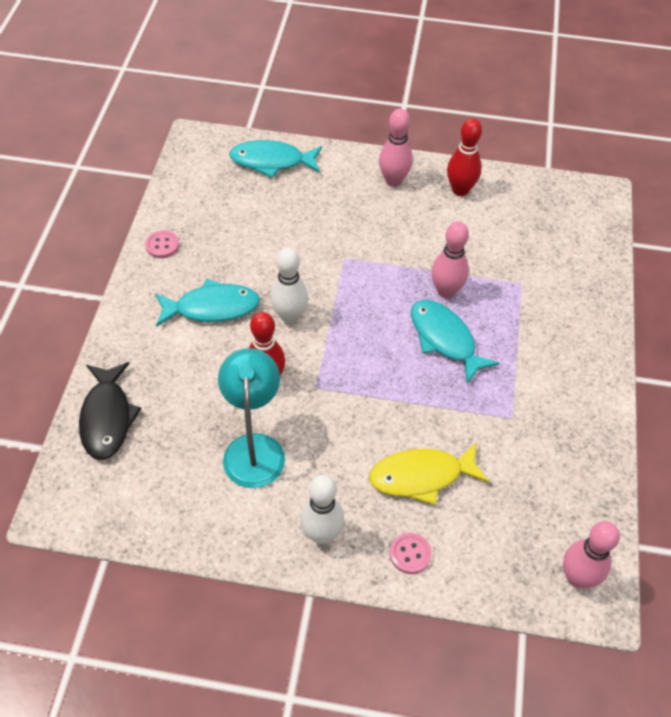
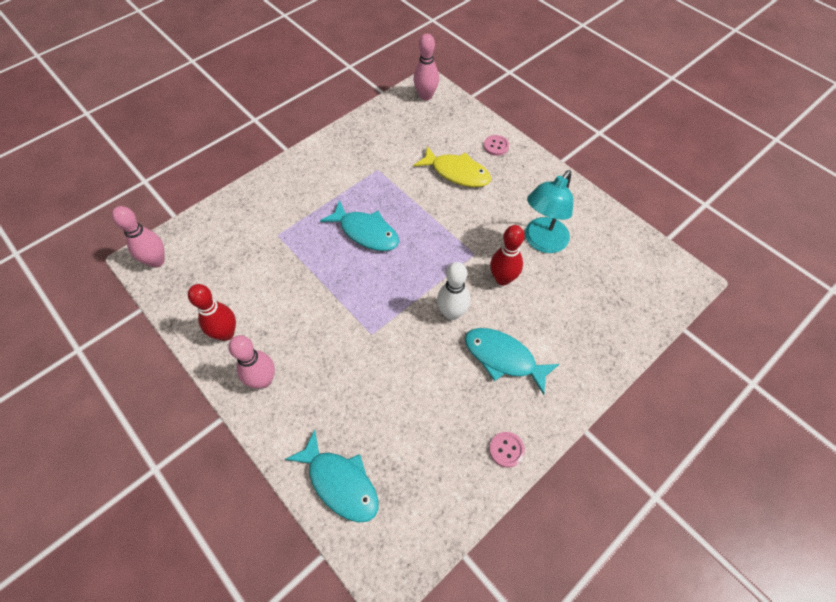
camera: 140 degrees left, 5 degrees up
(107, 417) = (629, 319): black fish -> none
(321, 534) = (535, 179): white bowling pin -> none
(444, 339) = (366, 232): turquoise fish -> turquoise fish turned 60 degrees counterclockwise
(446, 291) = (330, 261): pink bowling pin -> pink bowling pin (157, 261)

